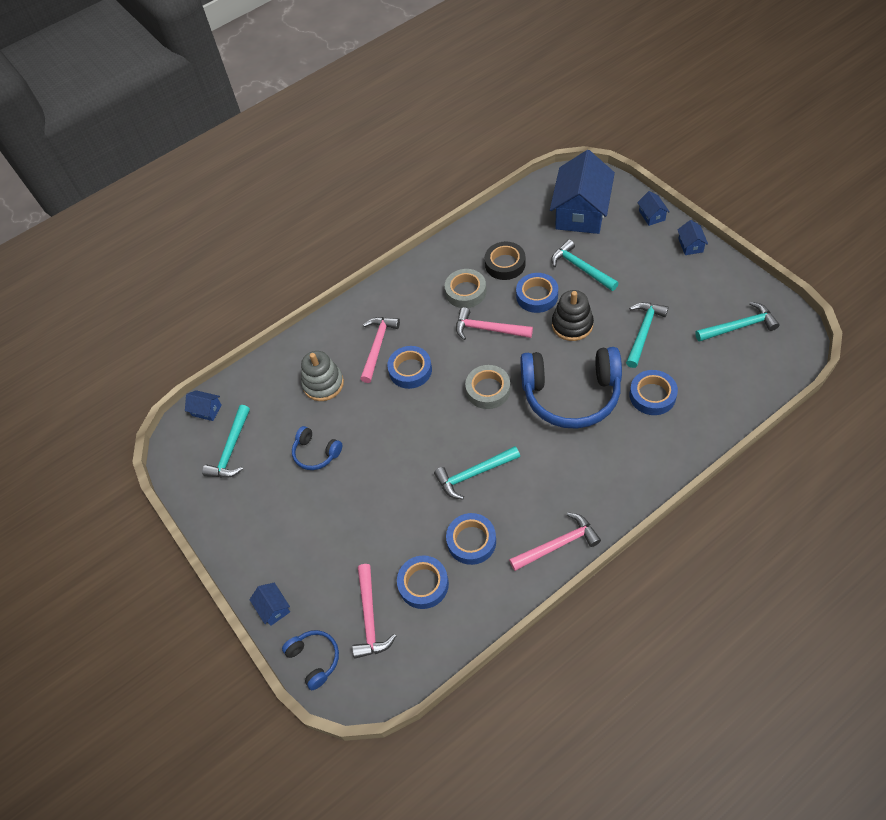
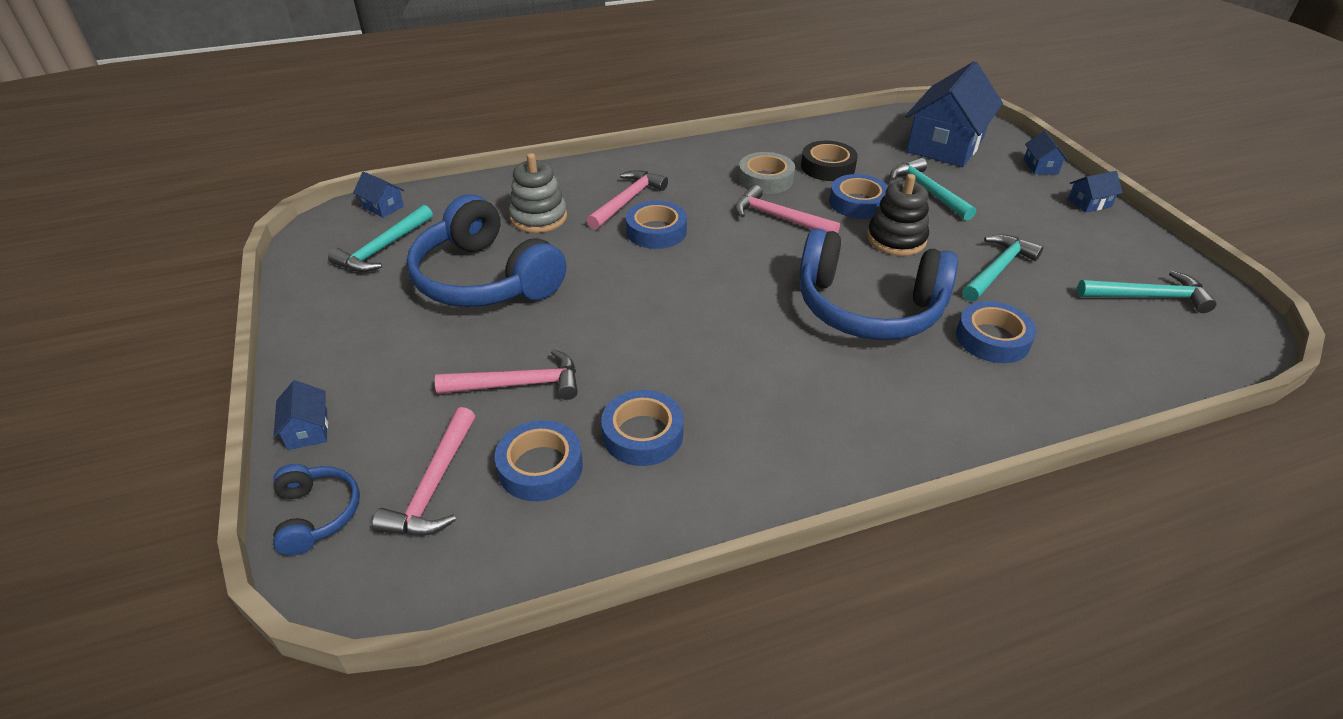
camera: 10 degrees right, 15 degrees down
(316, 453) = (485, 279): blue headphones -> blue headphones, size x2.13
(473, 474) = (685, 357): turquoise hammer -> none
(488, 390) = (750, 274): grey tape -> none
(558, 544) = (778, 478): pink hammer -> pink hammer (519, 384)
(690, 245) = (1089, 203): blue house -> blue house turned 60 degrees clockwise

